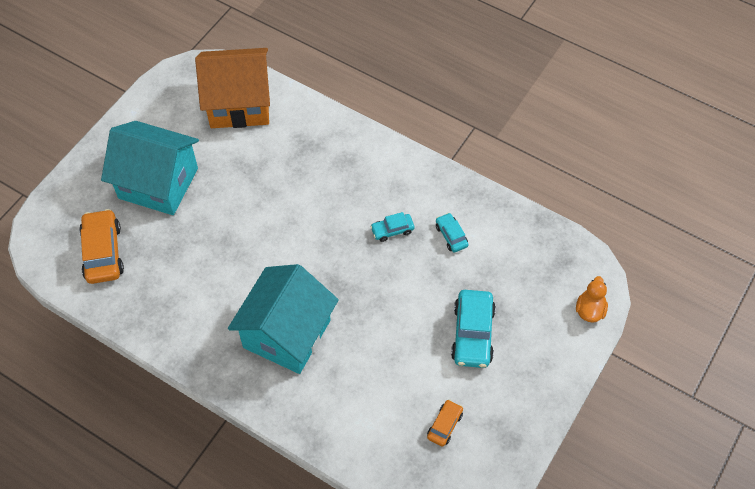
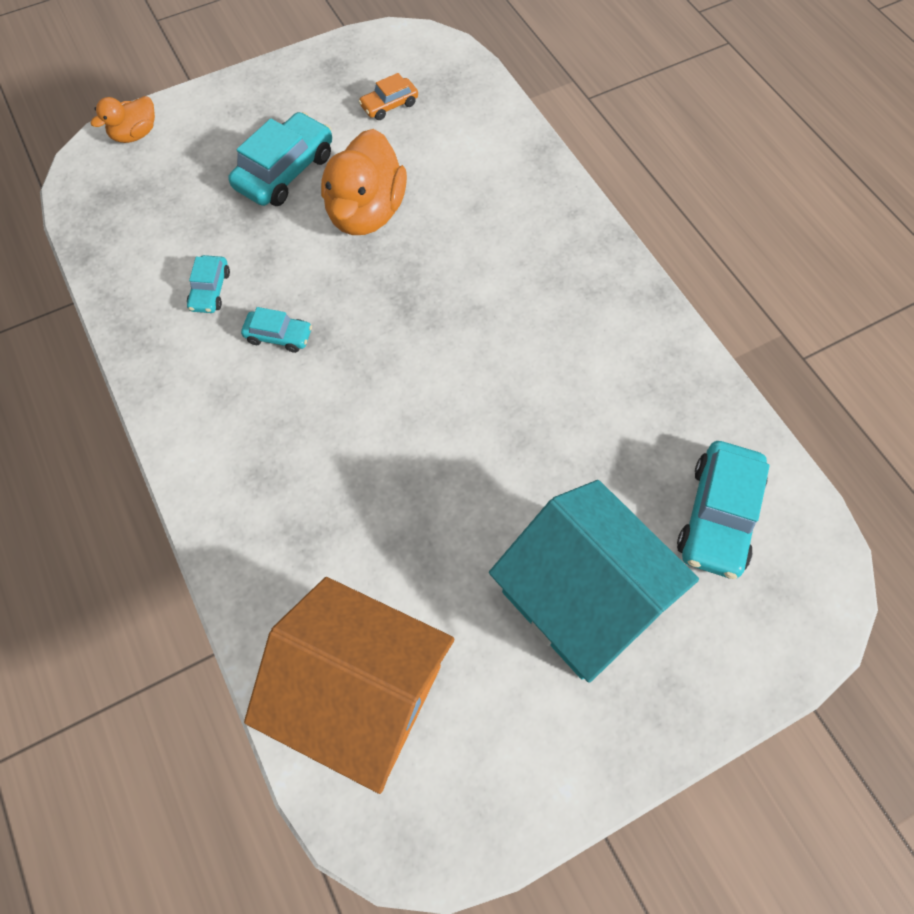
camera: 150 degrees left, 5 degrees up
(103, 252) = (718, 516): orange car -> turquoise car
(287, 334) = (505, 273): turquoise house -> none
(400, 331) = (366, 212): none -> orange duck

